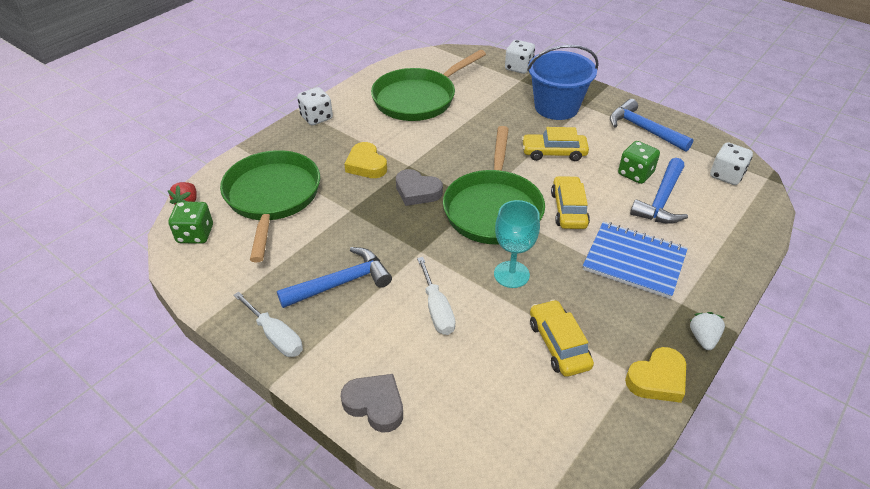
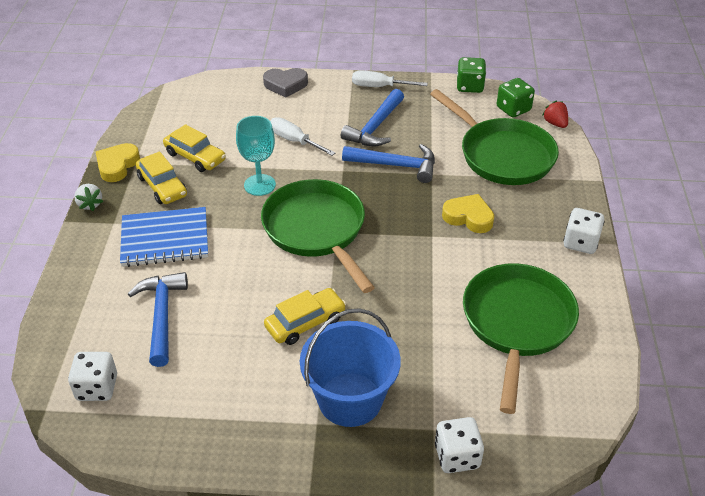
camera: 145 degrees right, 0 degrees up
(417, 191) = (396, 214): grey heart -> none
(569, 209) = (248, 261): yellow car -> yellow car (162, 186)
(635, 174) = (202, 337): green dice -> green dice (469, 86)
(643, 129) = (221, 417): blue hammer -> blue hammer (396, 165)

